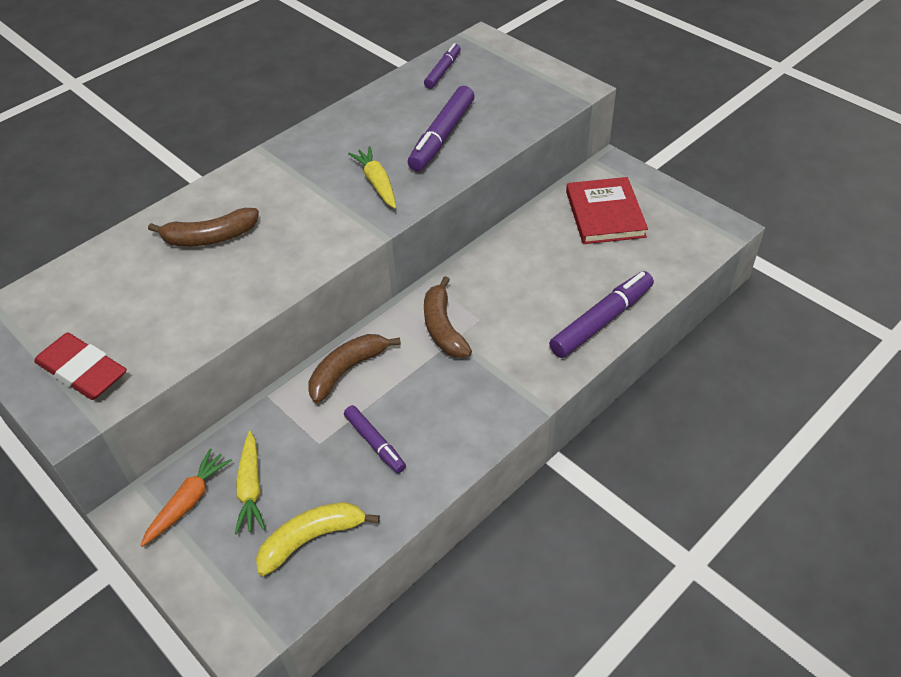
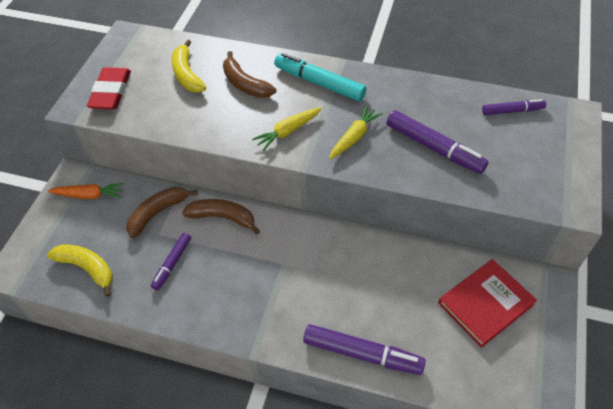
camera: 60 degrees right, 5 degrees up
(135, 284) = (187, 74): none -> yellow banana
(251, 488) = (110, 219): yellow carrot -> yellow carrot (288, 132)
(273, 178) = (319, 83): none -> turquoise marker
(442, 136) = (434, 148): purple marker -> purple marker turned 135 degrees counterclockwise
(443, 328) = (291, 252): brown banana -> brown banana (158, 213)

